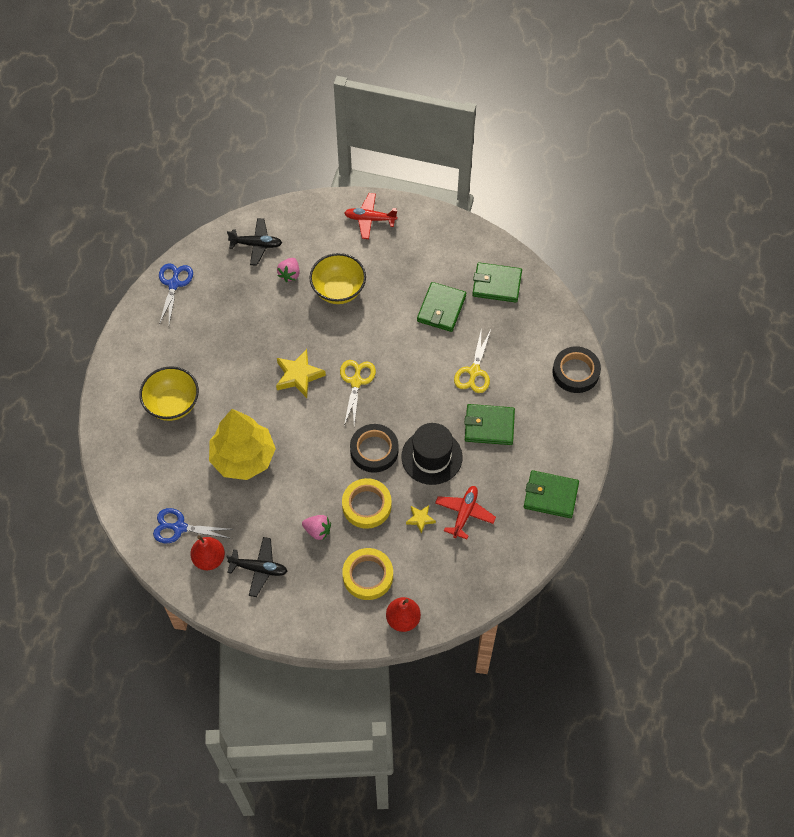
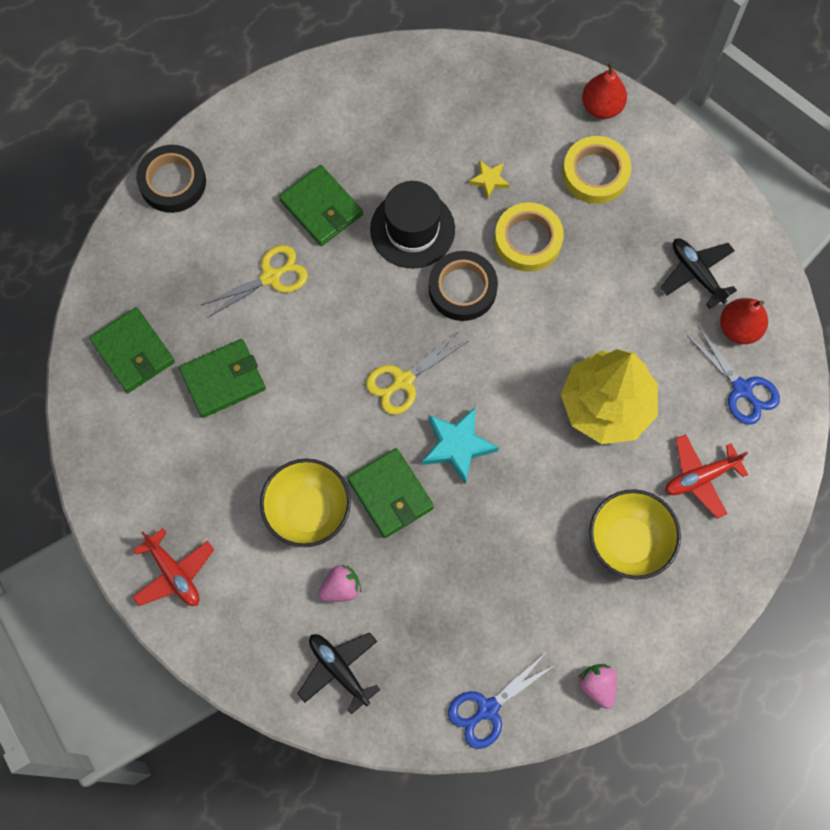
camera: 135 degrees left, 10 degrees up
(298, 376) = (457, 446): yellow star -> turquoise star
(317, 530) = (602, 259): pink strawberry -> pink strawberry (597, 686)
(464, 513) = (441, 147): red plane -> red plane (700, 477)
(550, 496) = (341, 91): green wallet -> green wallet (390, 494)

